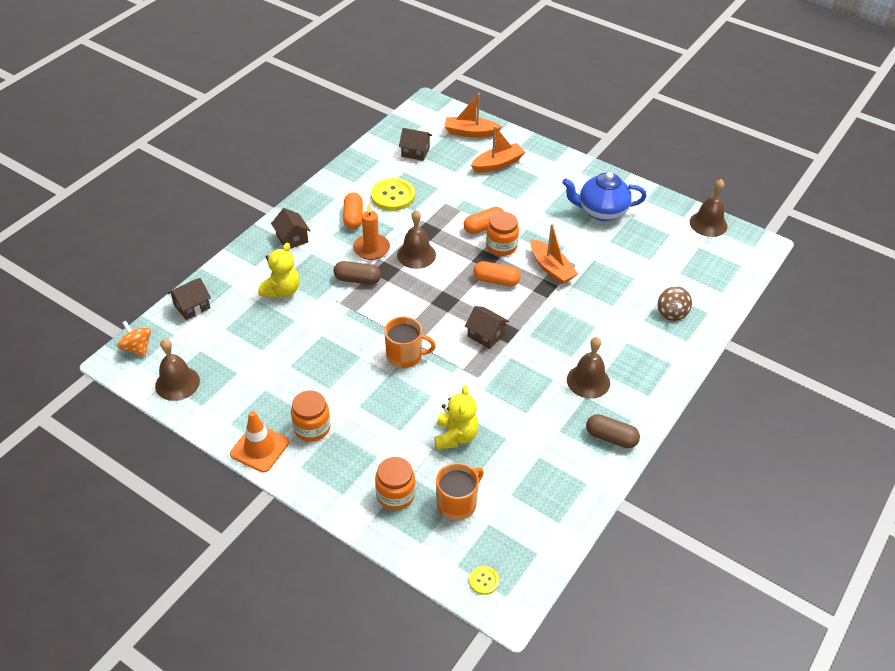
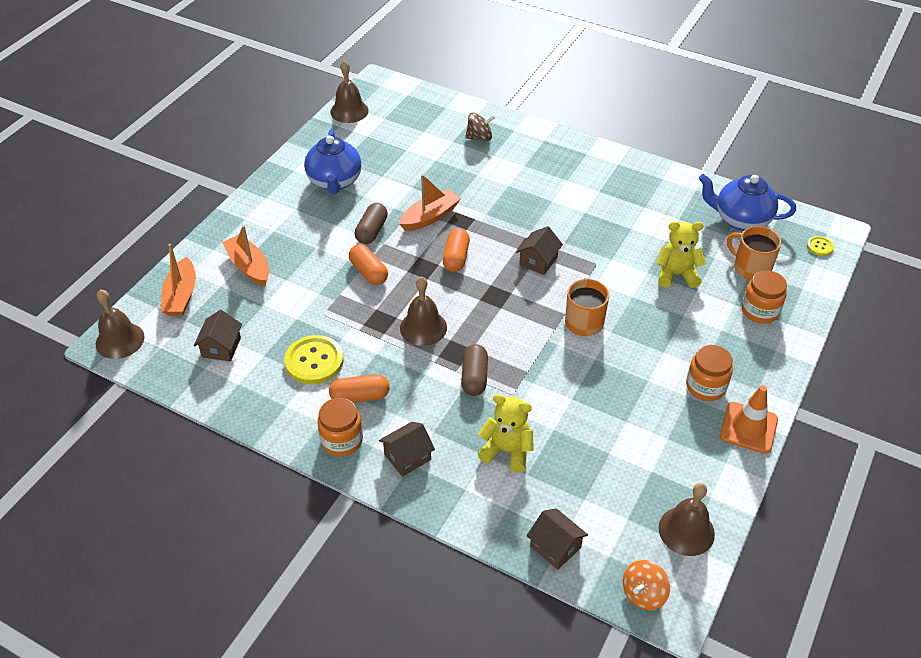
camera: 95 degrees left, 0 degrees up
(371, 248) = (417, 371): orange candle -> none
(501, 246) = (400, 256): orange jar -> orange jar (342, 440)
(534, 514) = (740, 219): none -> blue teapot
(588, 381) = (580, 189): brown bell -> brown bell (120, 340)
(611, 438) = (642, 175): brown capsule -> brown capsule (372, 231)

